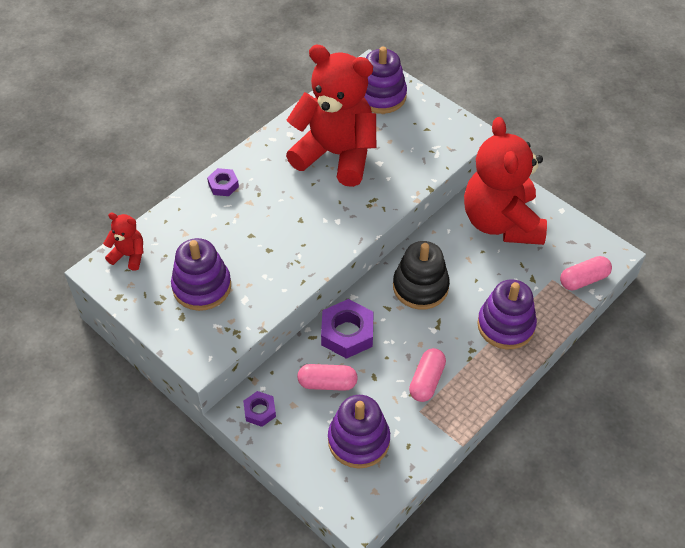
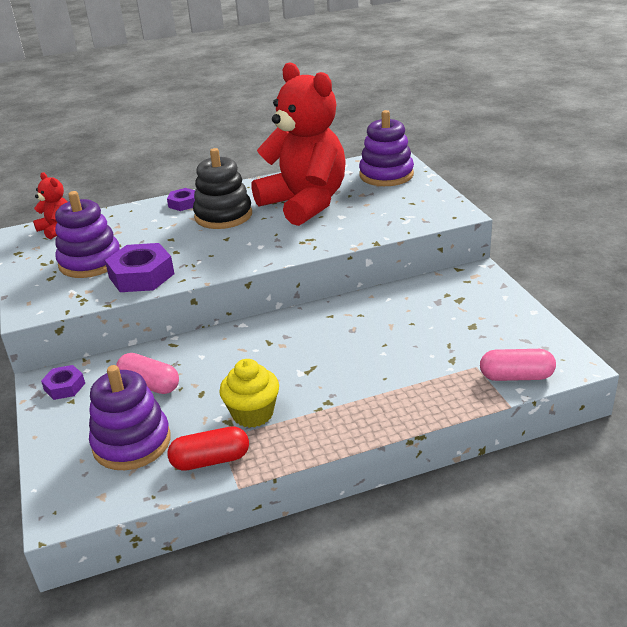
camera: 30 degrees right, 20 degrees down
(347, 333) = (208, 351): purple nut -> purple nut (141, 276)
(420, 287) = (318, 334): black stacking toy -> black stacking toy (223, 215)
(426, 381) = (253, 414): pink capsule -> yellow cupcake
(427, 432) = (210, 460): none -> red capsule
(501, 222) = (453, 305): red teddy bear -> none
(506, 325) = (386, 391): purple stacking toy -> none

